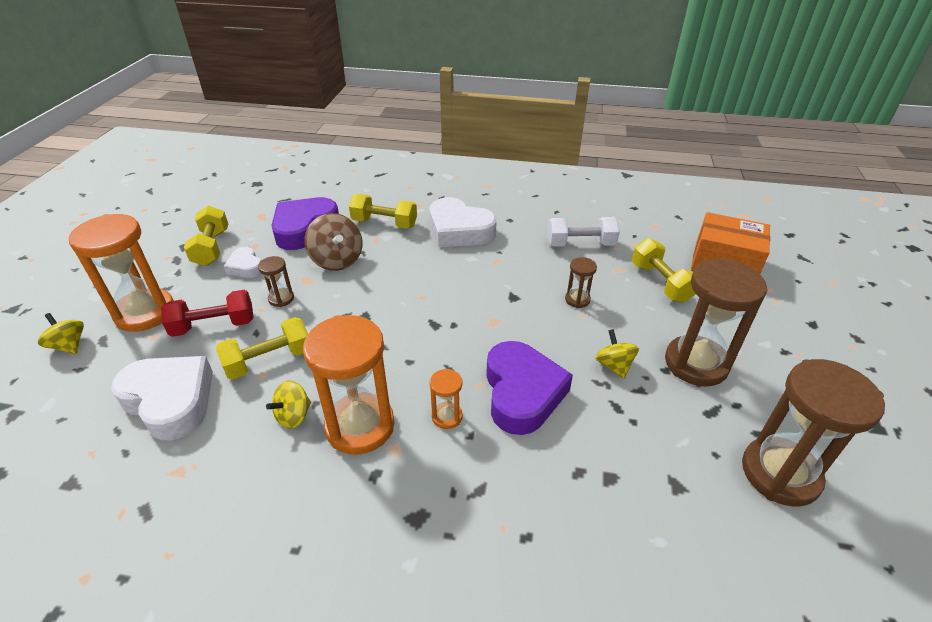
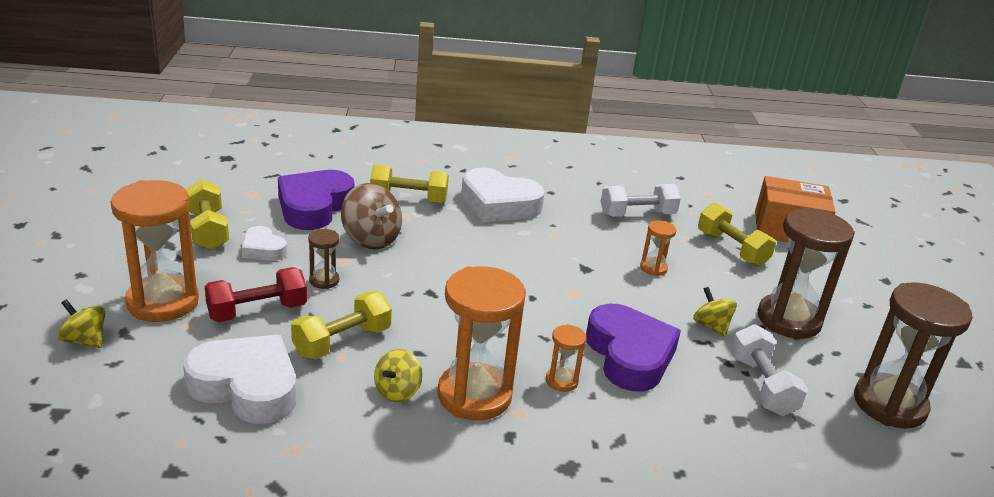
camera: 15 degrees left, 10 degrees down
(577, 300) = (653, 268): brown hourglass -> orange hourglass
(645, 439) = (761, 386): none -> white dumbbell

